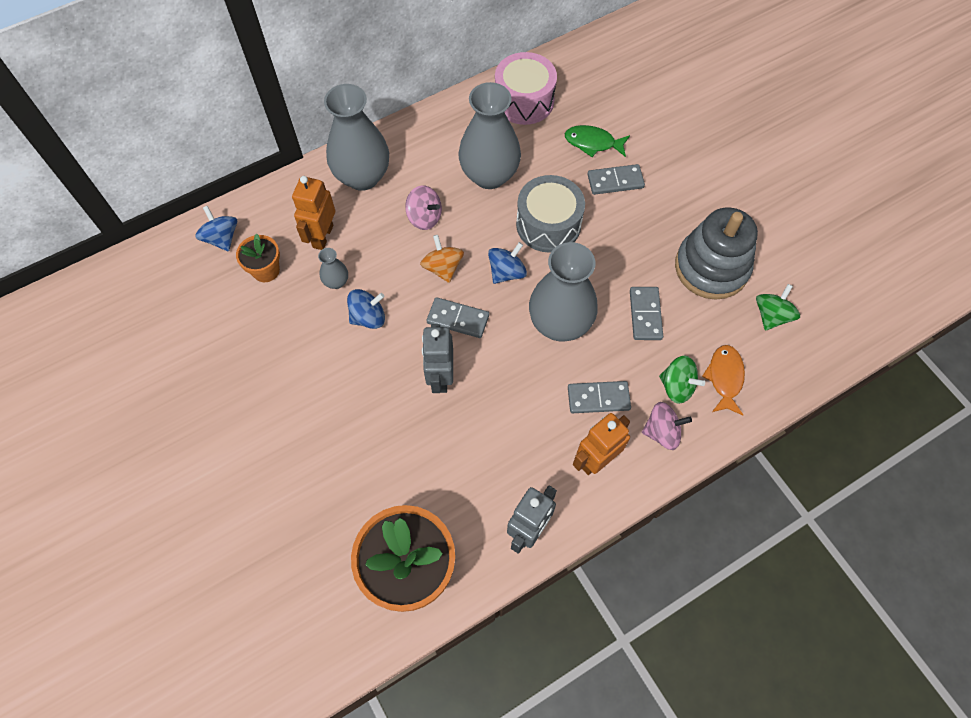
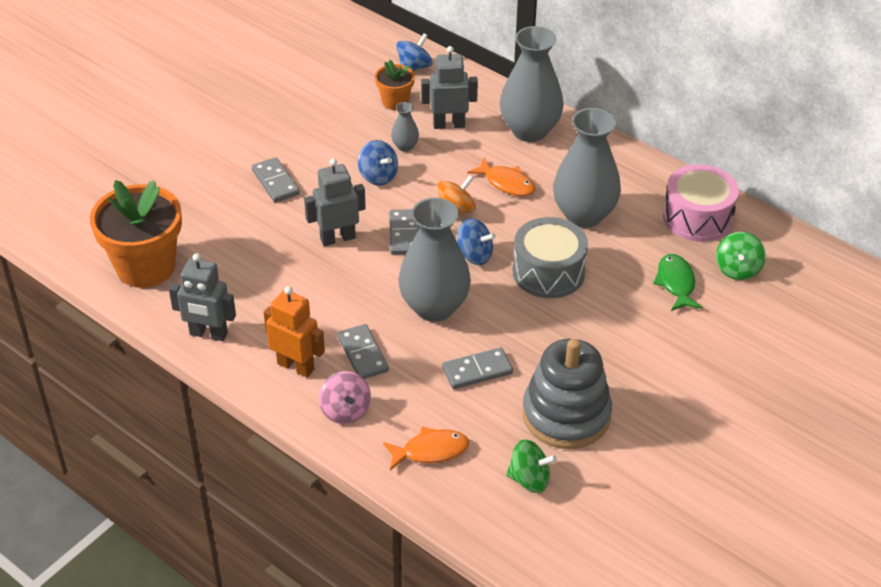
camera: 70 degrees right, 20 degrees down
(322, 236) = (449, 124): orange robot -> grey robot
(424, 217) = (506, 183): pink spinning top -> orange fish
(615, 181) = (635, 312): grey domino -> grey domino (275, 182)
(677, 386) = (403, 413): green spinning top -> green spinning top (737, 269)

